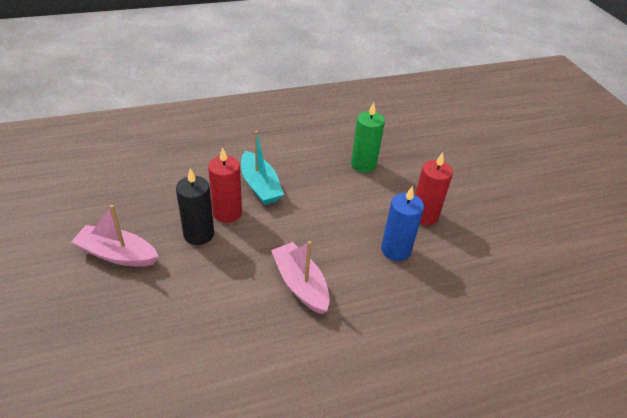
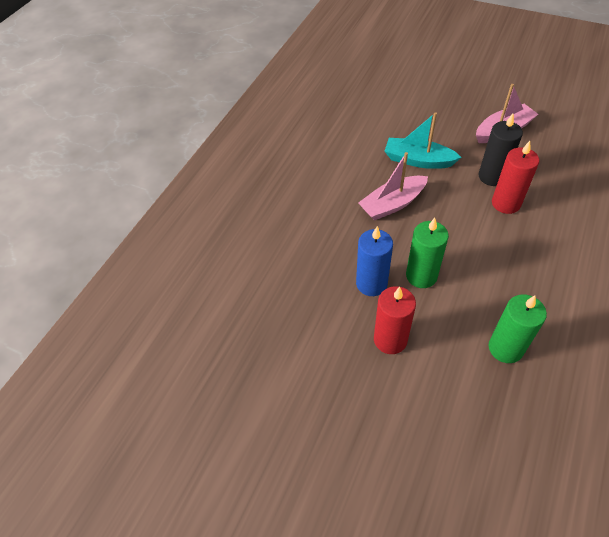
camera: 140 degrees right, 10 degrees up
(260, 186) = (528, 242): turquoise boat -> turquoise boat (418, 160)
(300, 284) = (392, 204): pink boat -> pink boat turned 135 degrees clockwise
(355, 226) = (421, 276): none -> green candle

